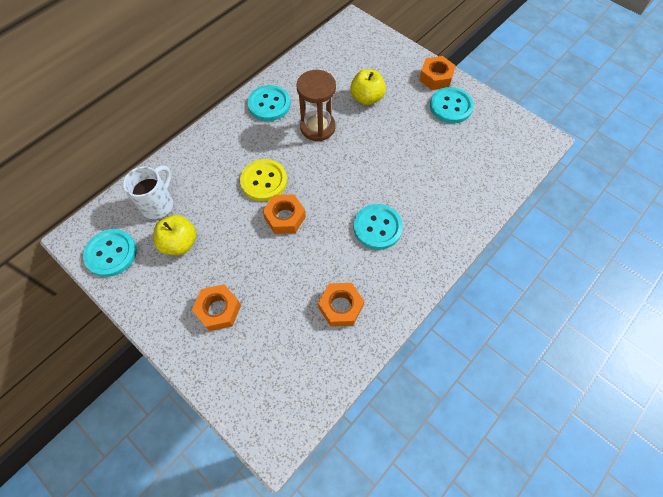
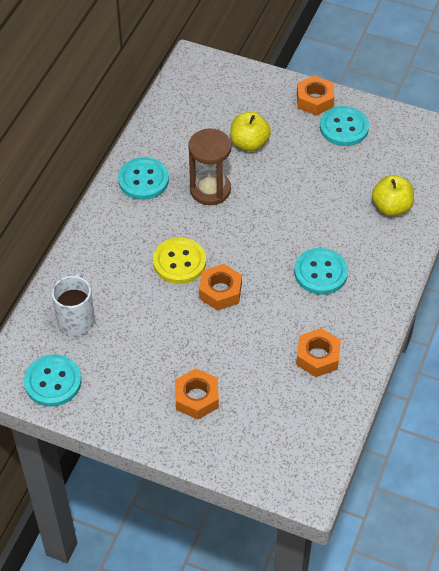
camera: 20 degrees left, 10 degrees down
(180, 243) = (122, 349): yellow apple -> yellow apple (391, 207)

